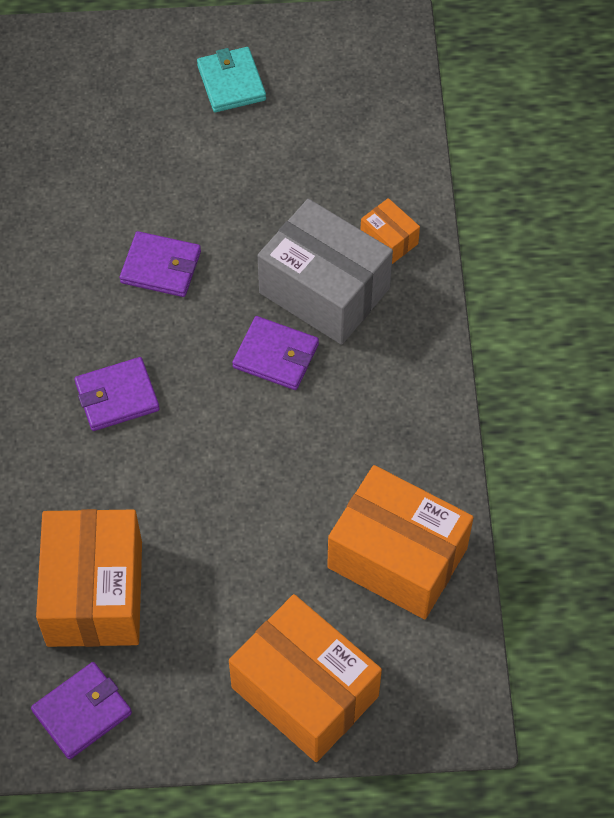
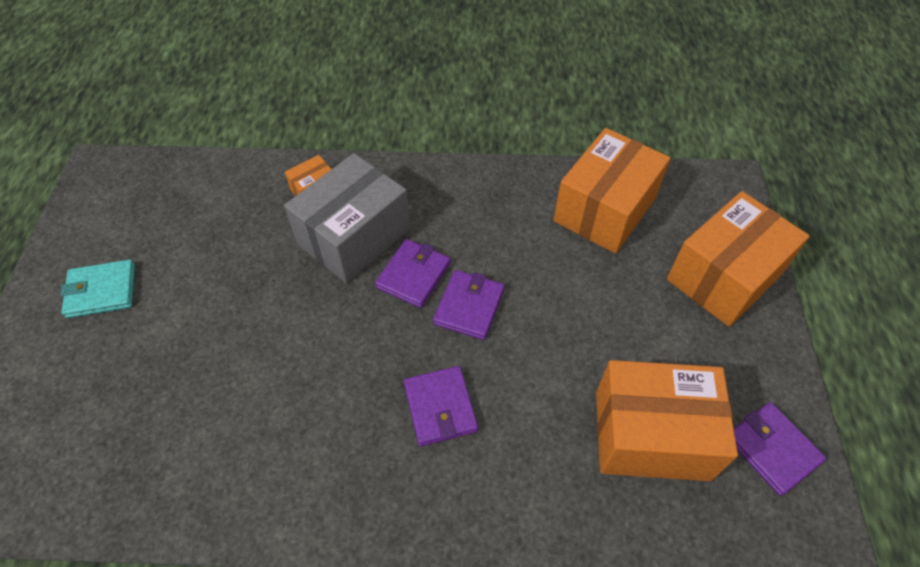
camera: 85 degrees left, 5 degrees down
(161, 267) = (299, 362): purple wallet -> purple wallet (469, 307)

